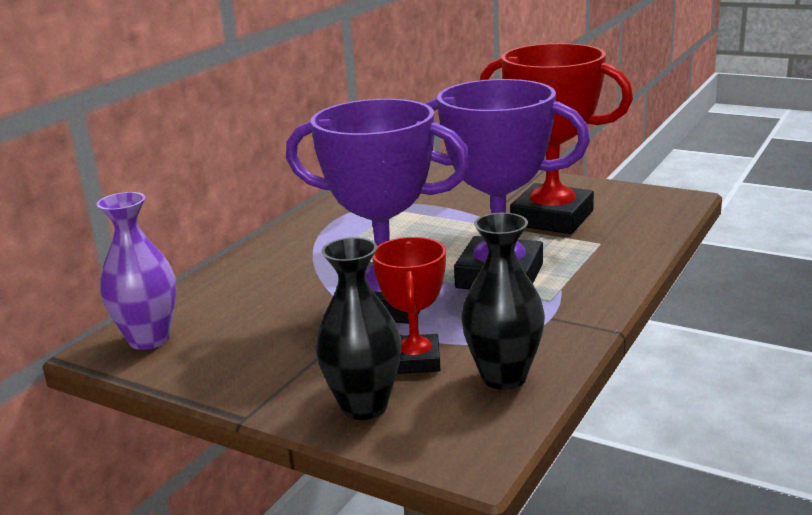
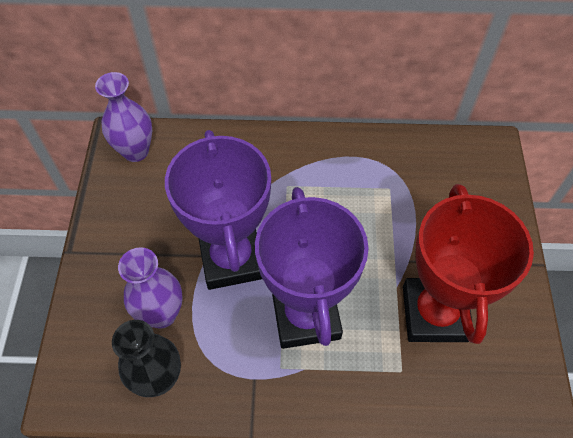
camera: 60 degrees right, 35 degrees up
(364, 406) = (99, 310): black vase -> none
(415, 360) = (161, 314): red trophy -> purple vase

